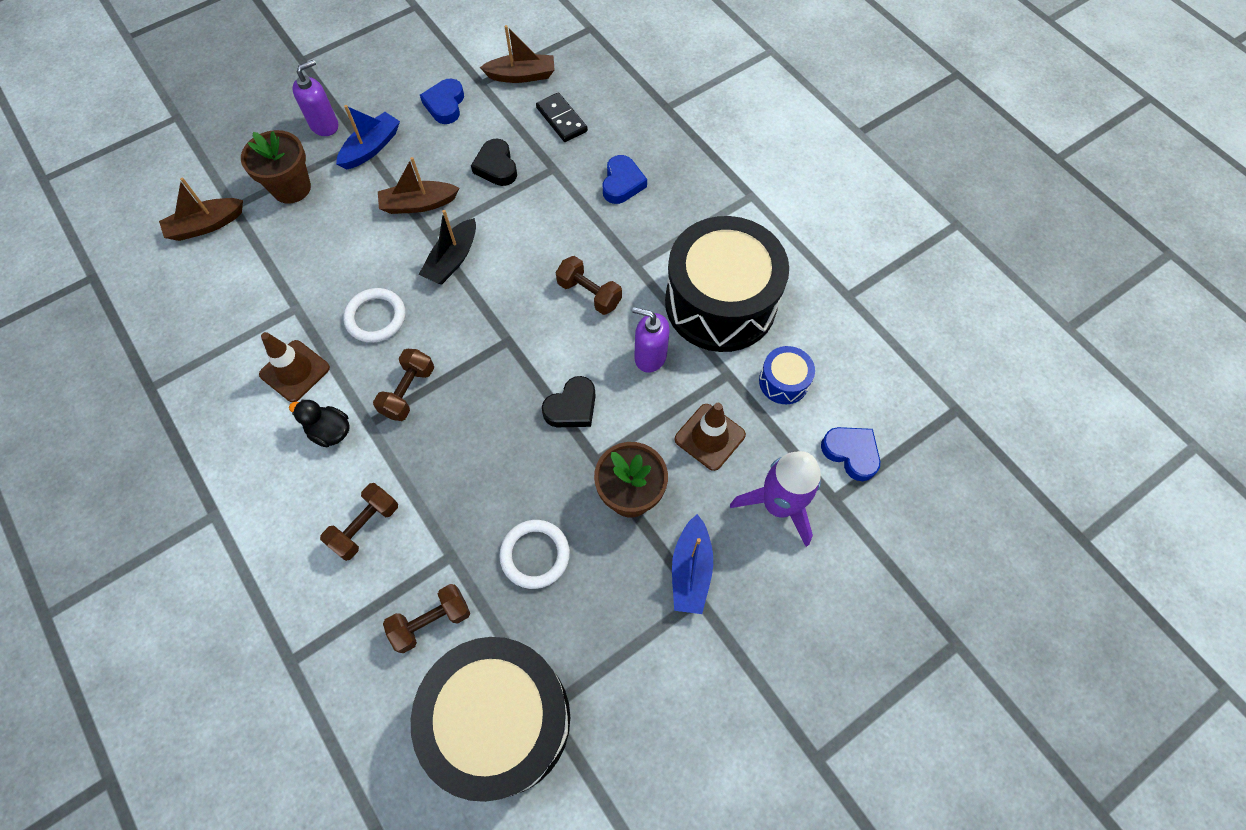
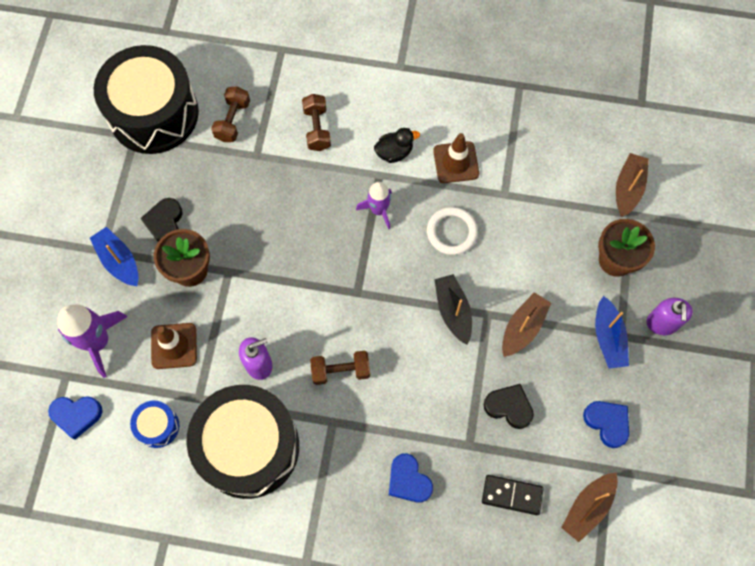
camera: 135 degrees right, 5 degrees up
(408, 392) = (378, 210): brown dumbbell -> purple rocket
(535, 555) = (212, 194): white ring -> none
(572, 407) = (274, 288): black heart -> black heart (165, 223)

